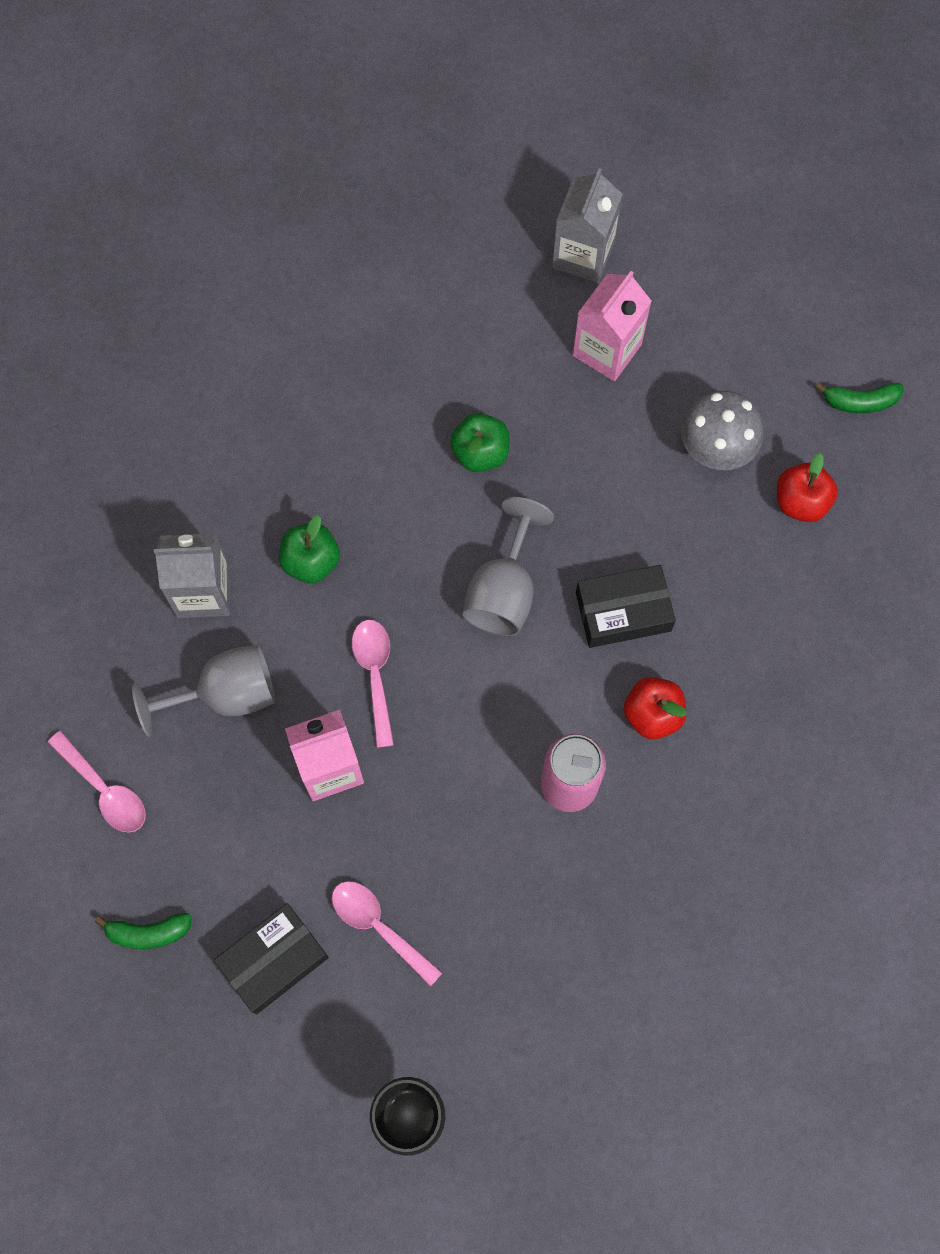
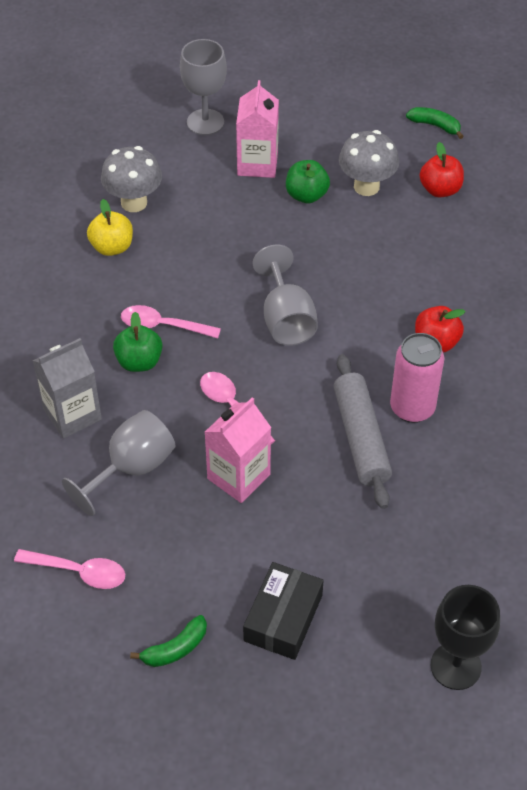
camera: 30 degrees left, 20 degrees down
(370, 387) = (112, 247): none -> yellow apple
(378, 926) = (344, 557): pink spoon -> pink spoon (163, 326)
(430, 335) = (134, 202): none -> grey mushroom
(480, 452) = (214, 251): green apple -> green apple (306, 195)
(488, 792) = (361, 438): none -> grey rolling pin
(583, 255) = (205, 122): grey carton -> grey goblet
(623, 611) = (373, 295): black box -> none
(860, 402) = (435, 126): green banana -> green banana turned 120 degrees counterclockwise

